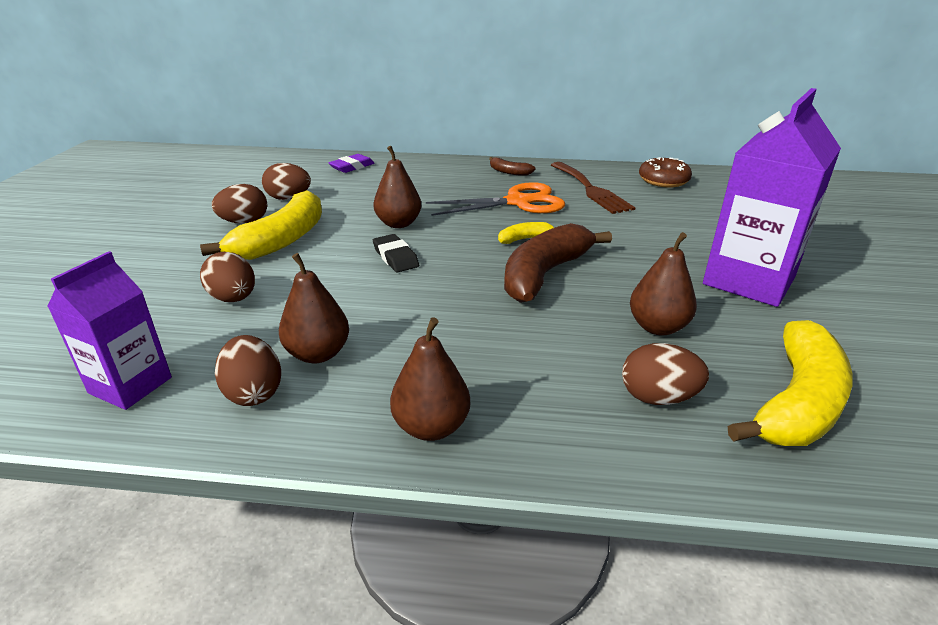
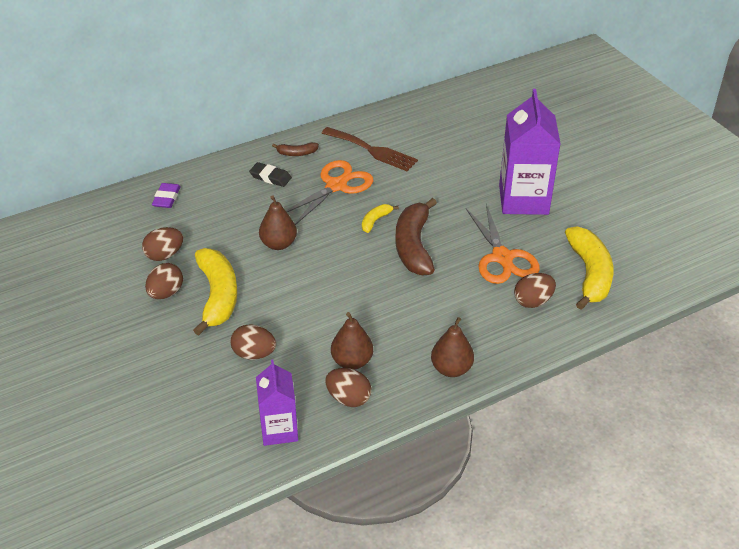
camera: 35 degrees left, 10 degrees up
(395, 257) = (312, 274): black eraser -> black eraser (270, 177)
(657, 327) = (502, 257): brown pear -> orange scissors
(663, 180) = (412, 119): brown donut -> none

